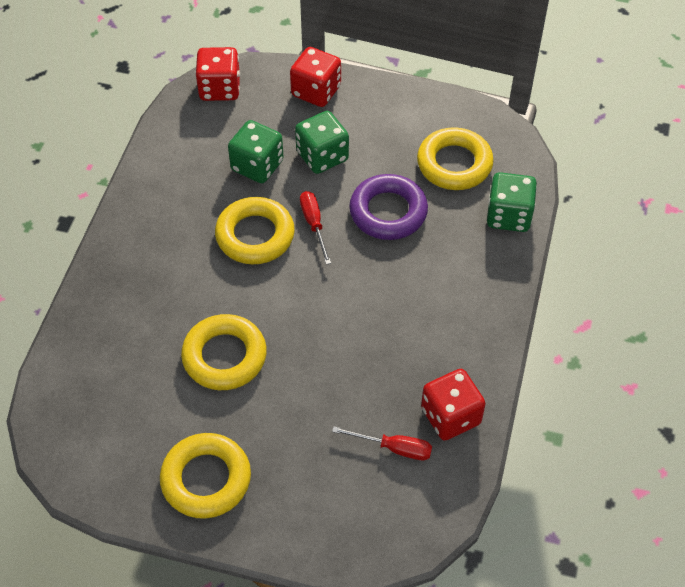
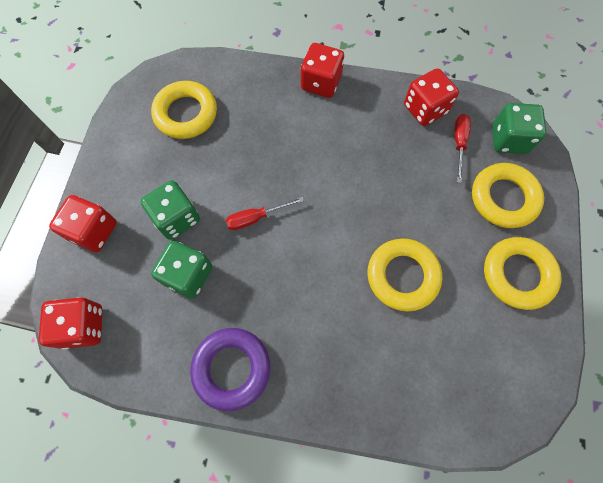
camera: 95 degrees left, 15 degrees up
(255, 235) = (271, 267): yellow ring -> yellow ring (503, 198)
(388, 212) = (239, 160): purple ring -> purple ring (231, 368)
(496, 301) = (321, 83): none -> red dice
(508, 216) = (239, 76): green dice -> green dice (509, 139)

